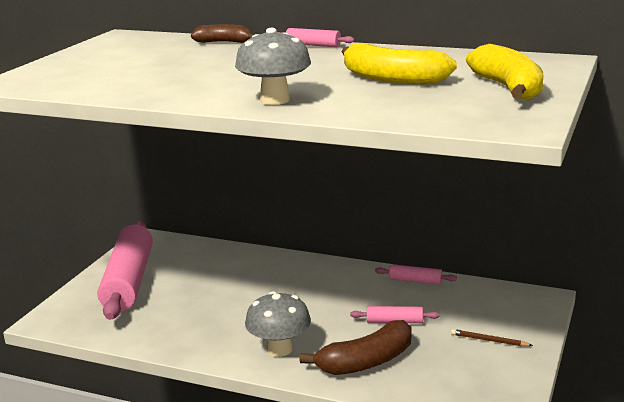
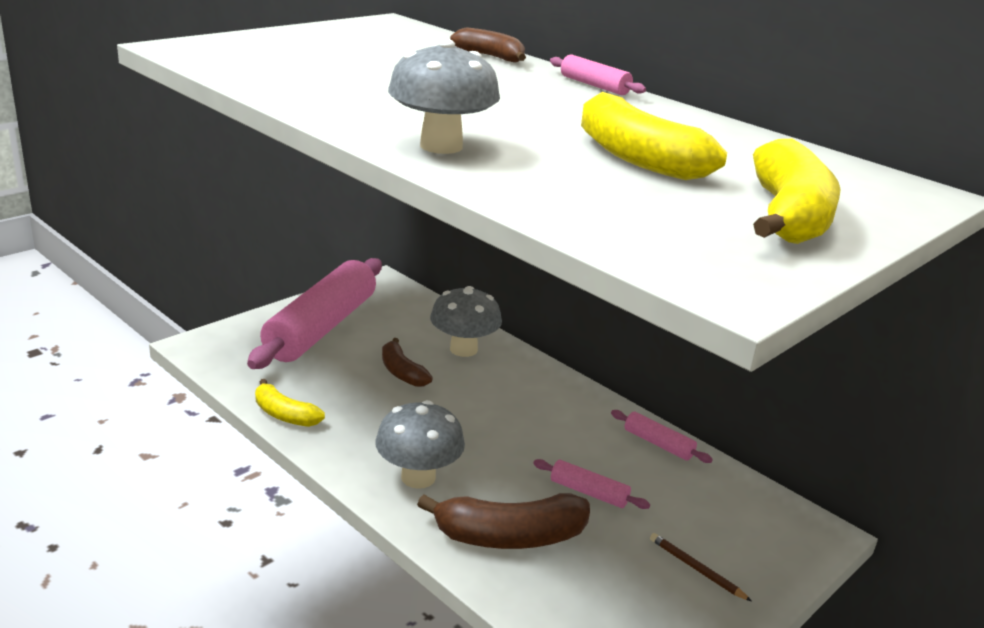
camera: 20 degrees right, 5 degrees up
(153, 343) = (285, 415): none -> yellow banana
(213, 291) = (402, 372): none -> brown banana
(243, 264) = (463, 349): none -> grey mushroom

